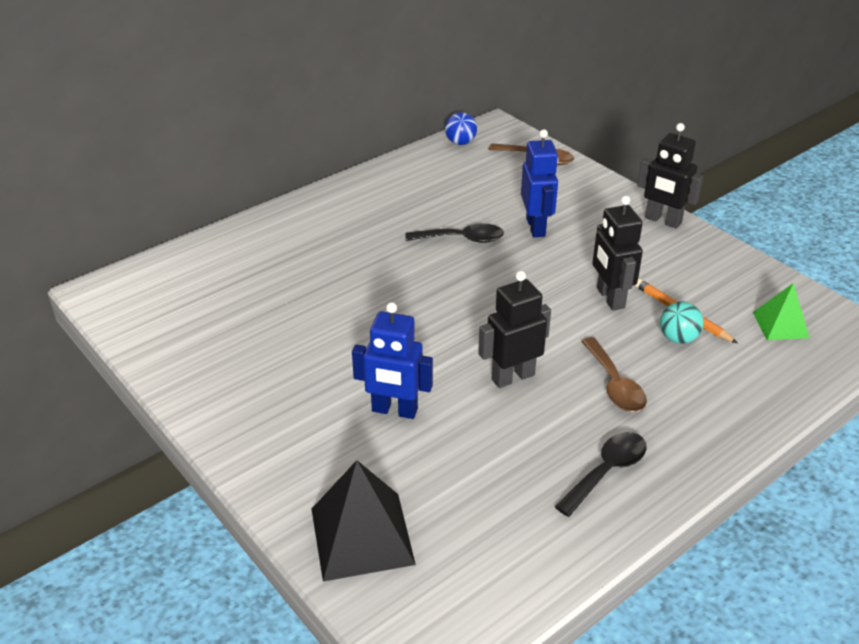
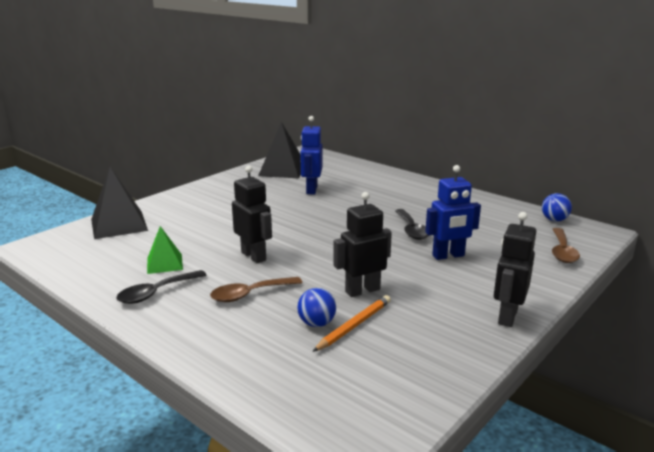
camera: 80 degrees right, 15 degrees down
(184, 327) = (282, 170): none -> black pyramid
(394, 410) = (217, 224): blue robot -> blue robot (311, 190)
(606, 471) = (156, 293): black spoon -> black spoon turned 105 degrees clockwise
(678, 338) = (317, 323): turquoise ball -> blue ball
(780, 325) = (357, 386): green pyramid -> green pyramid (165, 263)

